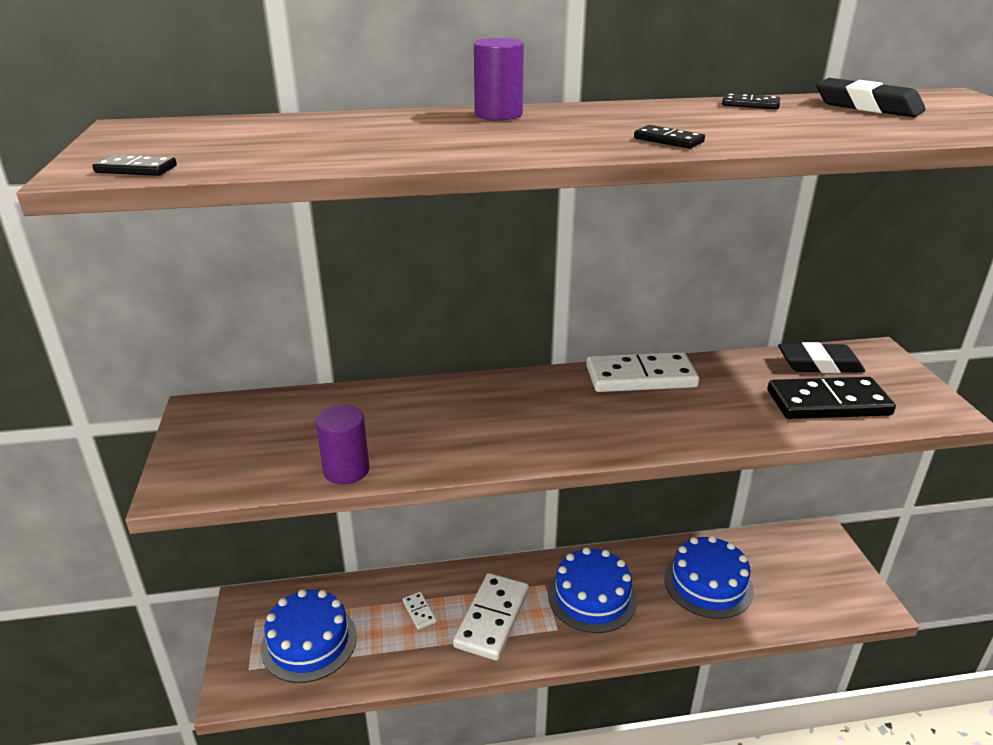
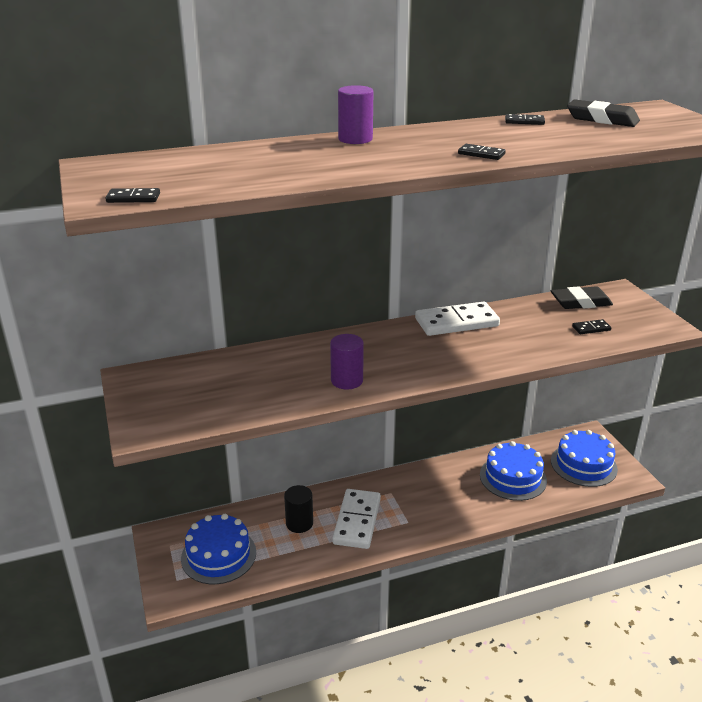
camera: 10 degrees left, 0 degrees up
(346, 470) = (263, 406): purple cylinder -> purple cylinder (347, 380)
(419, 612) = (299, 523): white domino -> black cylinder
(592, 597) = (429, 497): blue cake -> blue cake (583, 465)
(828, 403) = (591, 328): black domino -> black domino, size x0.44

